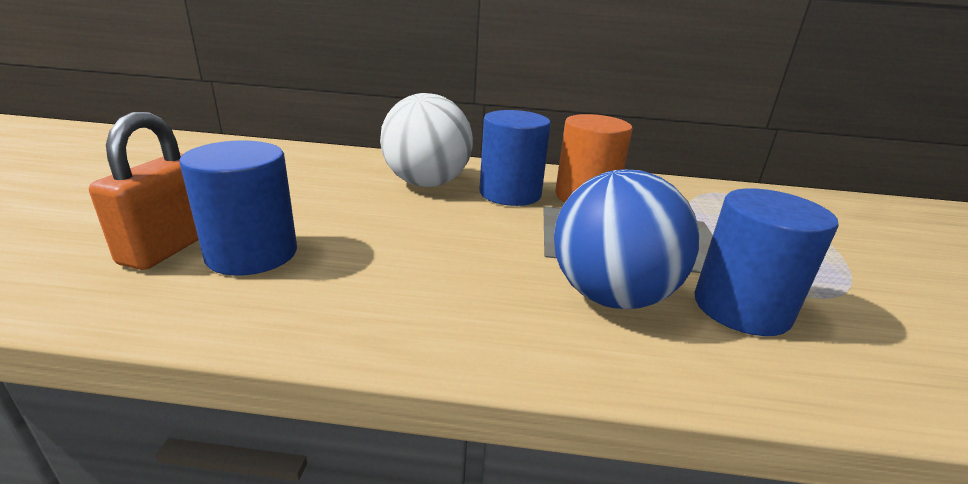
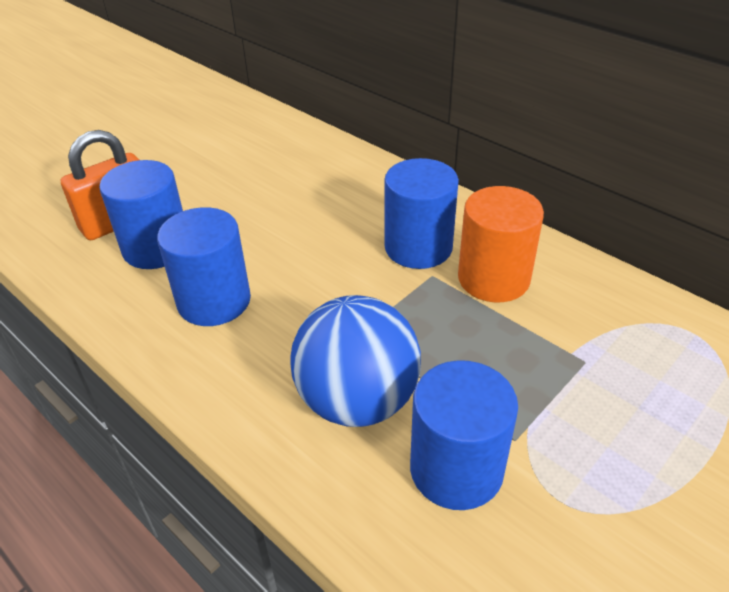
camera: 40 degrees right, 15 degrees up
(378, 274) = (214, 301): none -> blue cylinder
(426, 183) = (354, 207): white ball -> none

